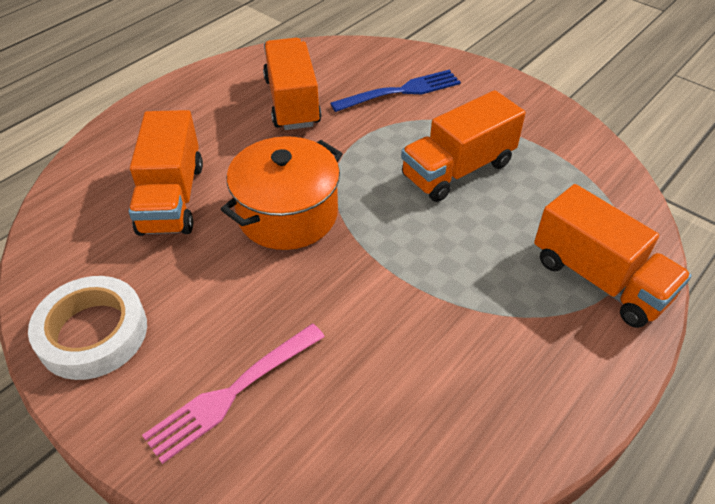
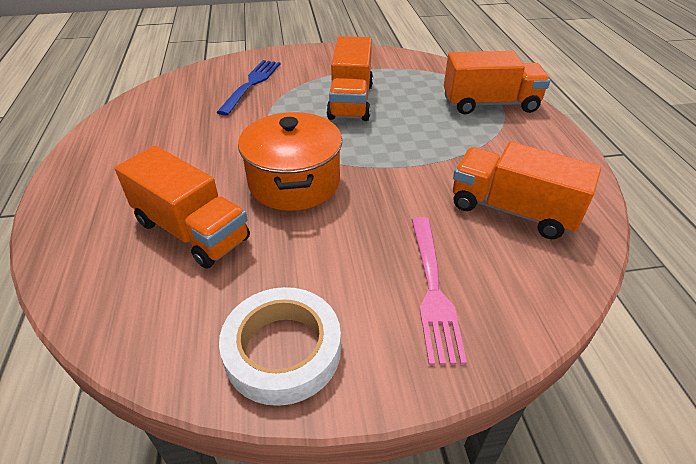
camera: 50 degrees left, 5 degrees down
(292, 102) = (185, 127): orange truck -> orange truck (512, 210)

